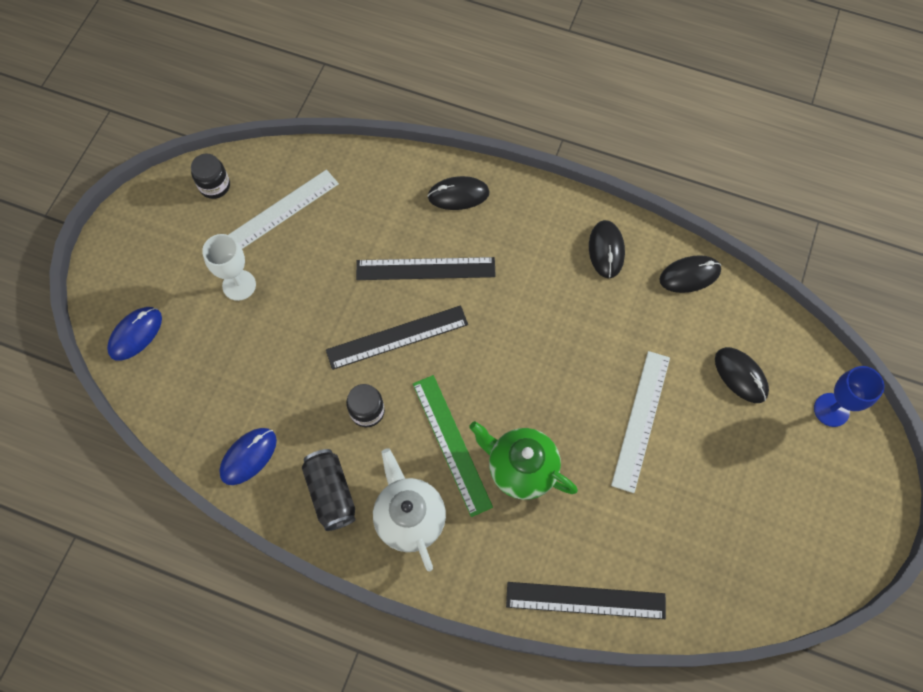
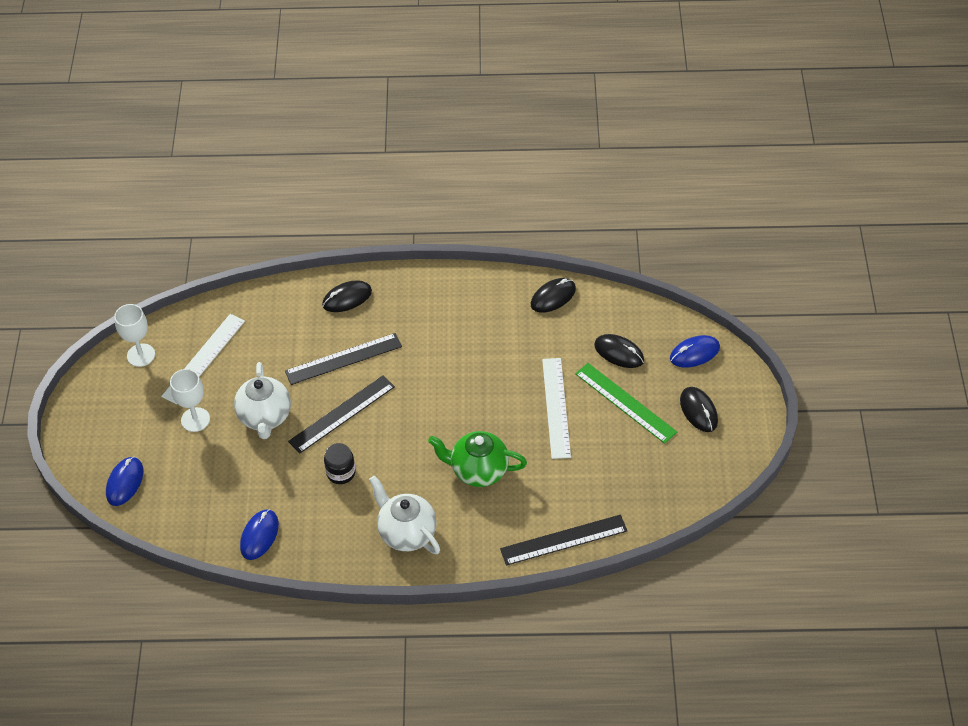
camera: 20 degrees left, 15 degrees down
(215, 186) = (141, 355): black jar -> white goblet
(313, 310) = (265, 417): none -> white teapot
(331, 493) = (337, 537): black can -> none
(451, 444) = (417, 472): green ruler -> green ruler (625, 402)
(606, 250) = (481, 300): black mouse -> black mouse (698, 411)
(831, 410) = (694, 353): blue goblet -> blue mouse

